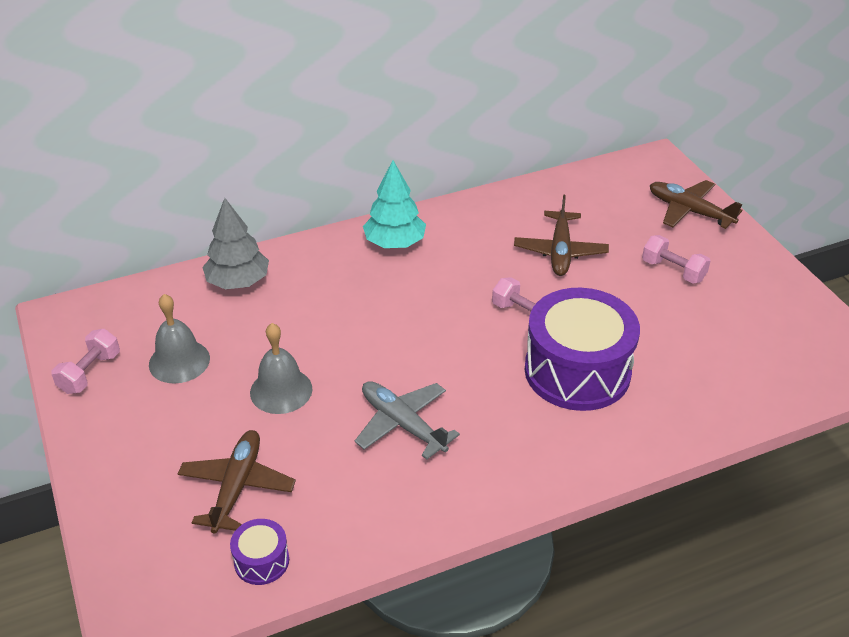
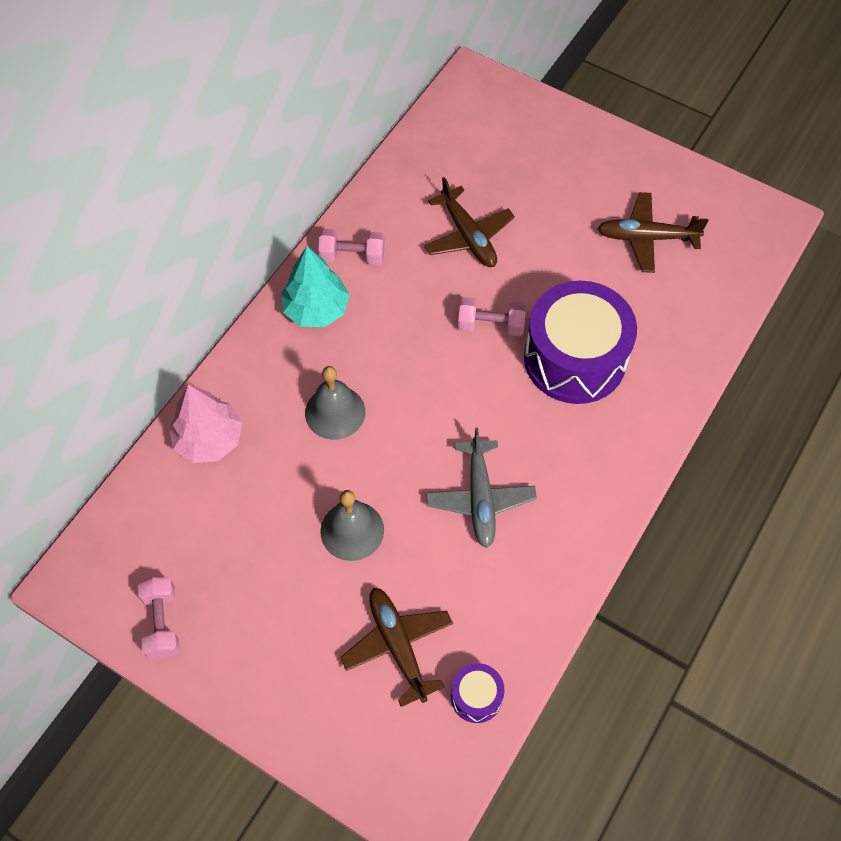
camera: 35 degrees left, 20 degrees up
(179, 361) = (234, 558): grey bell -> grey bell (335, 412)
(238, 282) = (209, 439): grey tree -> pink tree
(403, 424) = (480, 498): grey plane -> grey plane turned 105 degrees counterclockwise
(673, 271) = (574, 205): pink dumbbell -> pink dumbbell (352, 256)
(689, 211) = (541, 128): brown plane -> brown plane (646, 238)

